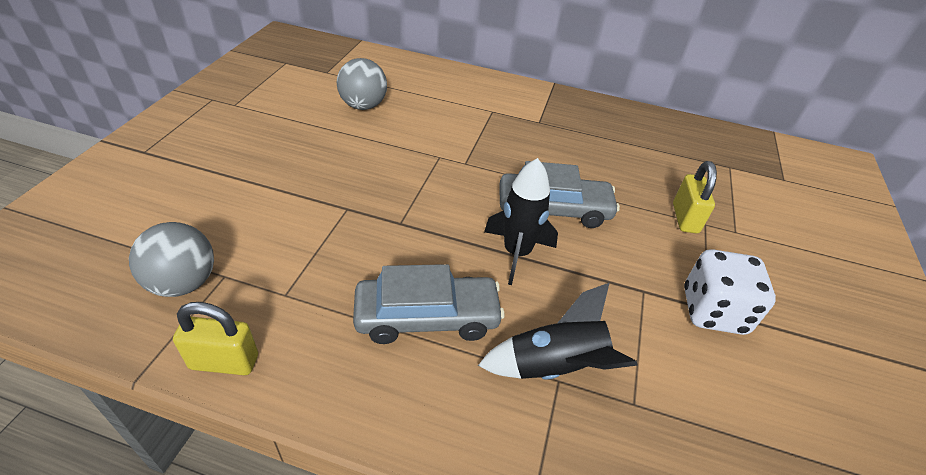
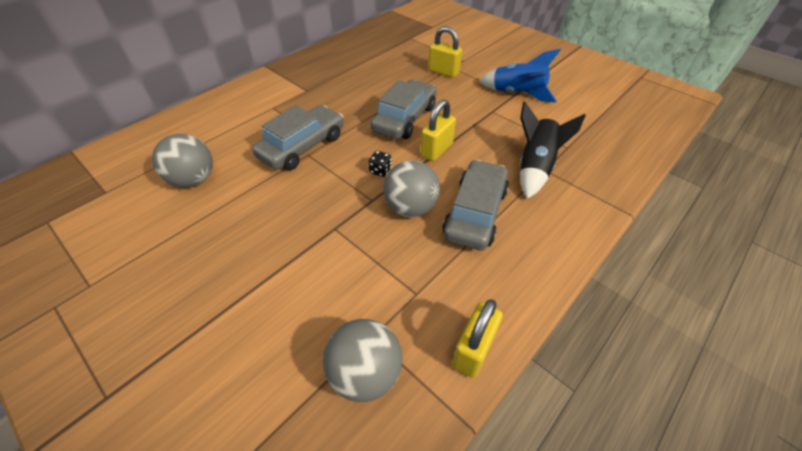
camera: 60 degrees left, 5 degrees up
(404, 257) = (411, 208): none -> grey ball
(448, 149) = (302, 146): none -> grey car
(448, 215) = (380, 171): none -> black dice
(516, 253) = (436, 150): black rocket -> yellow padlock
(713, 311) = (517, 94): white dice -> blue rocket

